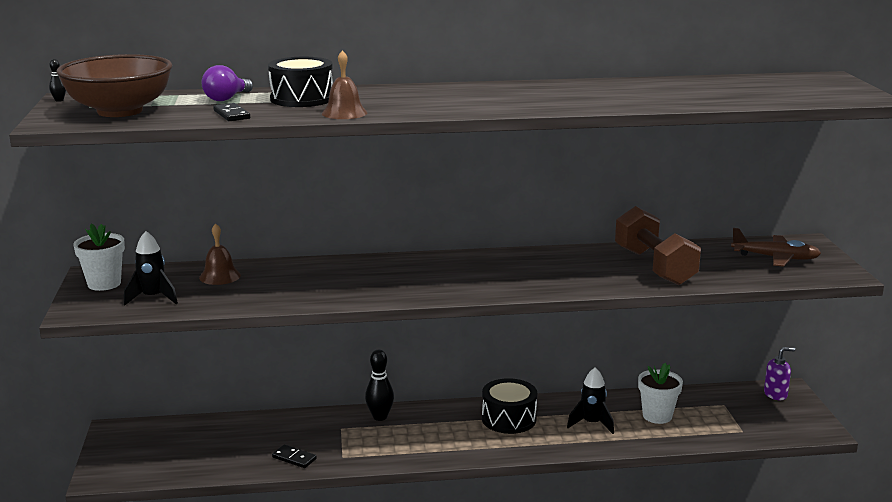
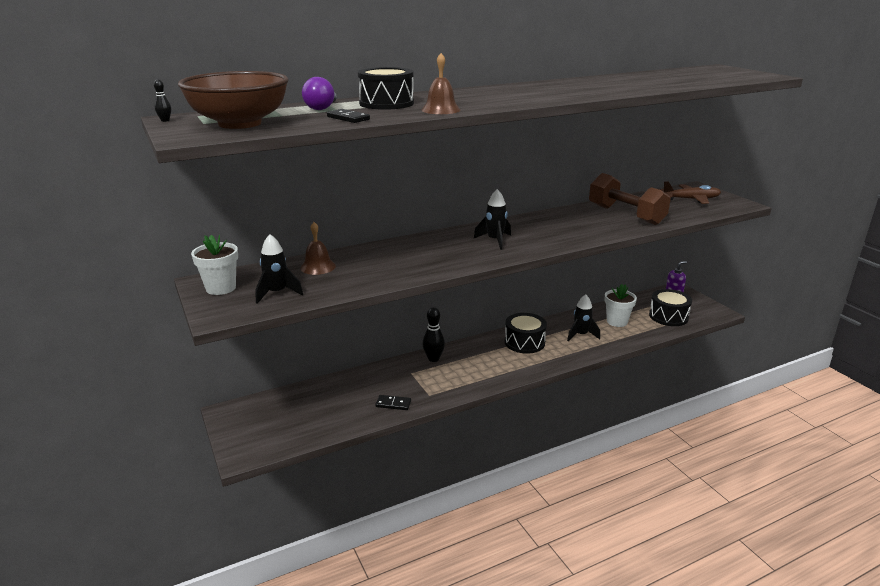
camera: 20 degrees left, 5 degrees up
(447, 275) = (495, 241): none -> black rocket
(738, 422) = (668, 316): none -> black drum

